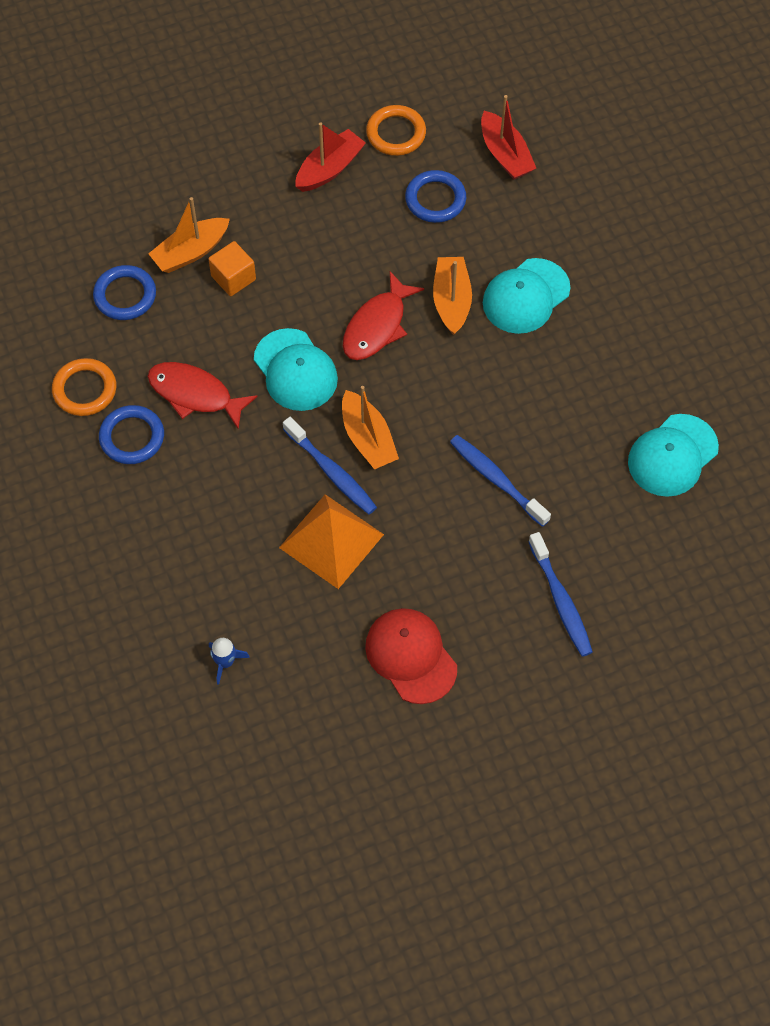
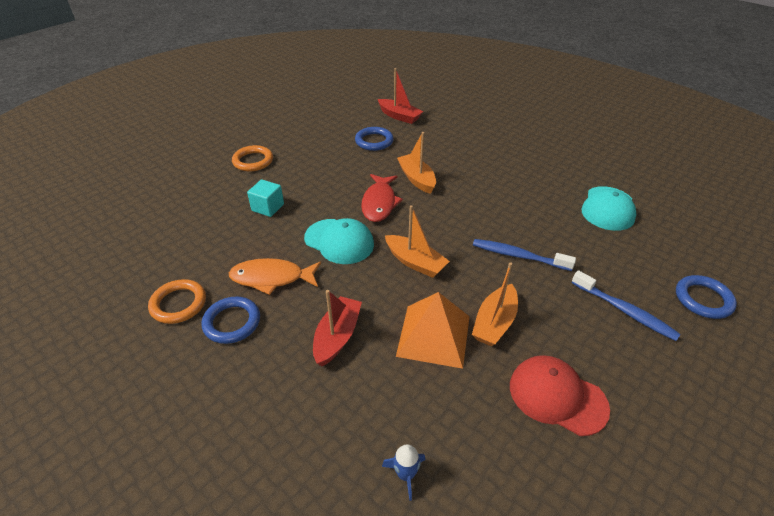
camera: 25 degrees left, 20 degrees down
(125, 295) = (191, 238): blue ring -> blue ring (703, 299)
(191, 252) = (231, 203): orange boat -> orange boat (494, 322)
(195, 394) = (272, 278): red fish -> orange fish
(233, 278) = (268, 207): orange cube -> turquoise cube
(329, 169) = (302, 145): red boat -> red boat (337, 336)
(331, 472) = (403, 290): blue toothbrush -> none
(396, 133) = (332, 123): orange ring -> orange ring (253, 161)
(526, 296) = (458, 165): turquoise cap -> none

